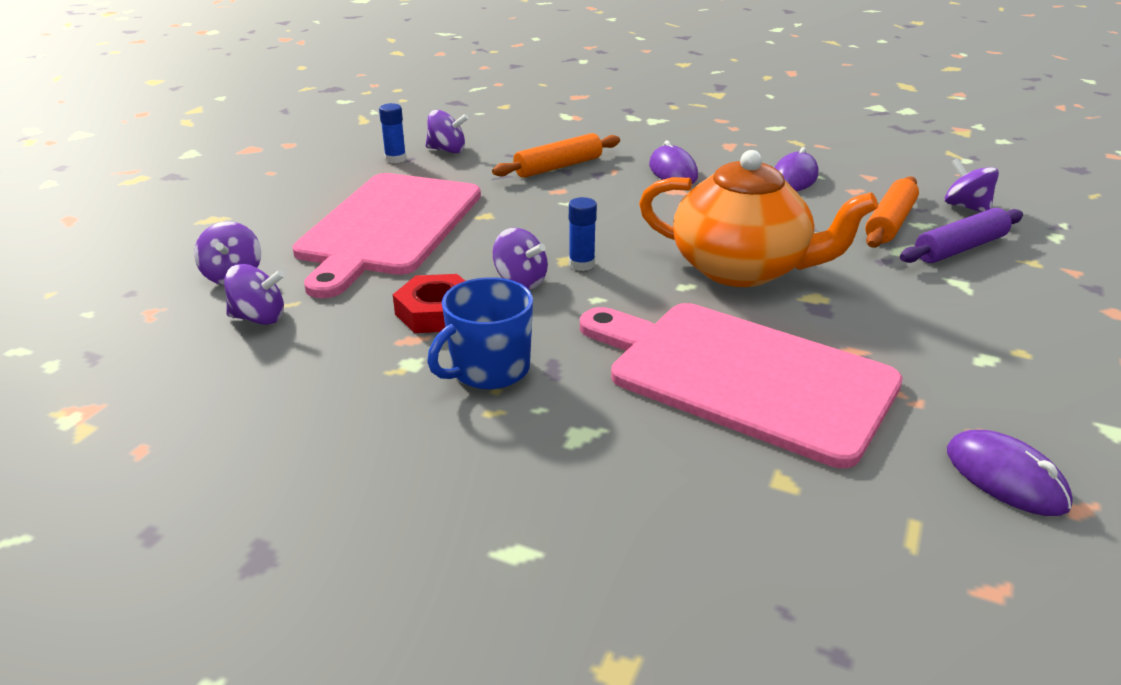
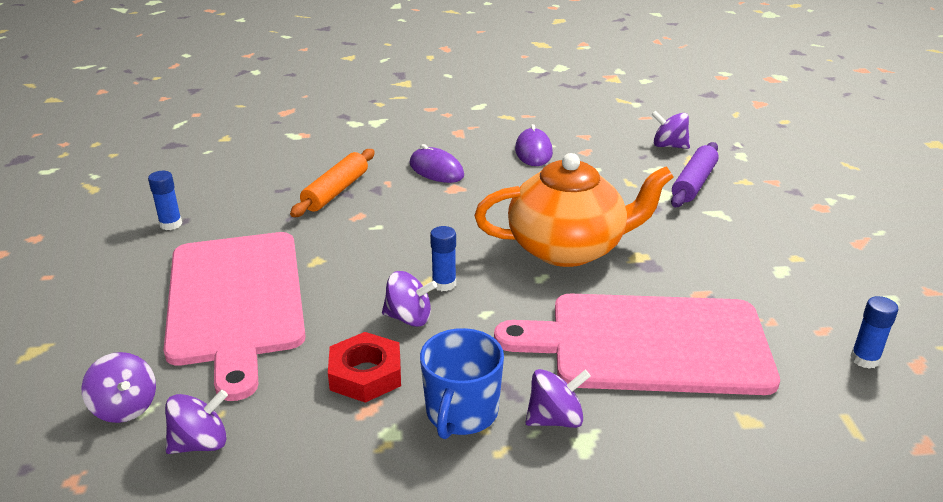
camera: 30 degrees left, 0 degrees up
(447, 150) = (214, 201): purple spinning top -> purple spinning top (555, 419)
(889, 223) = (632, 174): orange rolling pin -> none
(1005, 478) = (864, 359): purple mouse -> blue glue stick

